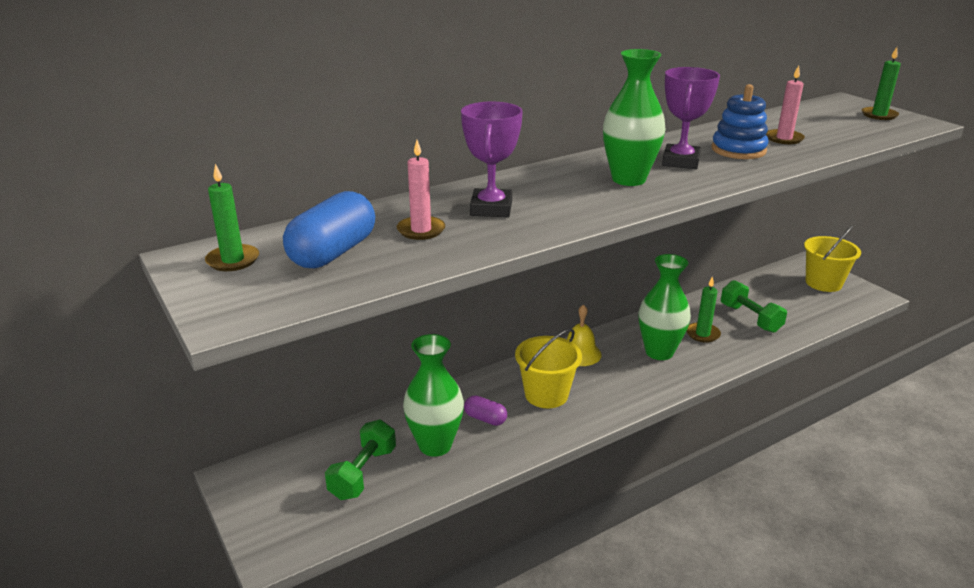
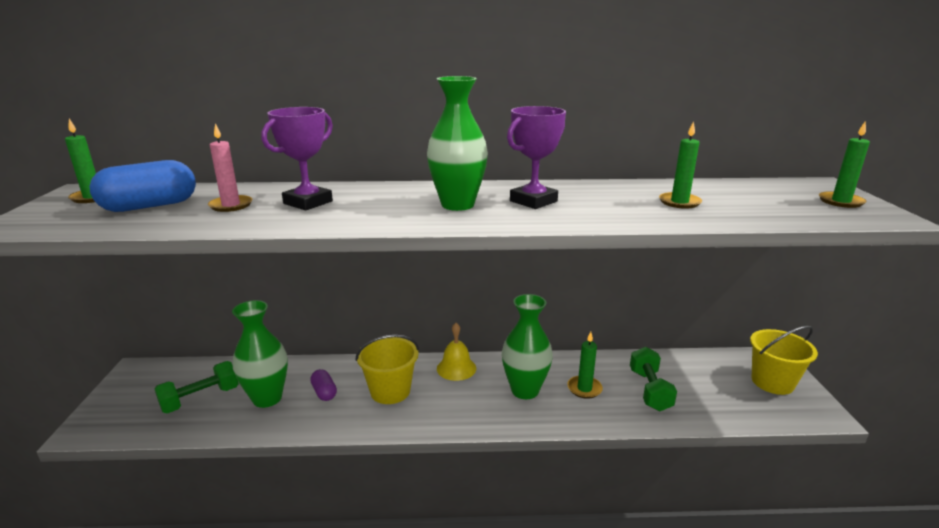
camera: 30 degrees right, 5 degrees down
(738, 150) = (610, 203): blue stacking toy -> none
(784, 138) = (679, 202): pink candle -> green candle

